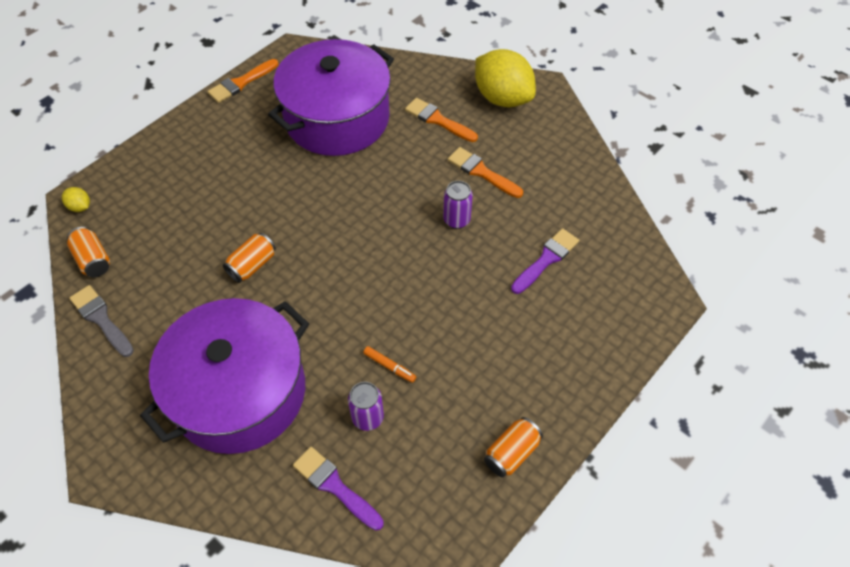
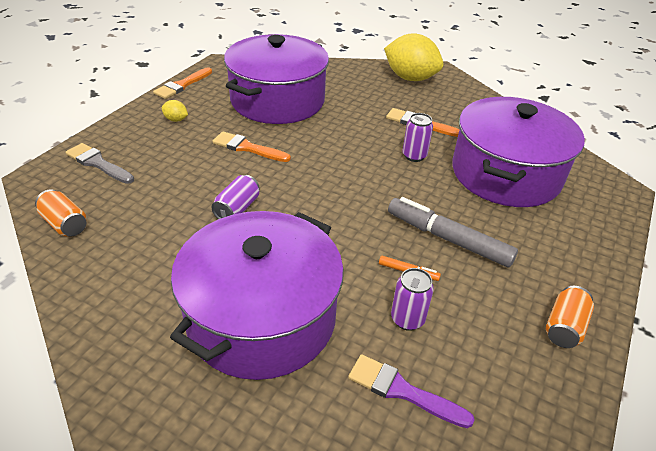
camera: 15 degrees left, 15 degrees down
(80, 207) = (42, 183): yellow lemon -> yellow lemon (176, 120)
(101, 319) = (84, 273): grey brush -> grey brush (98, 163)
(252, 265) = (237, 209): orange can -> purple can
(438, 120) = (364, 95): orange brush -> orange brush (247, 148)
(445, 335) = (448, 239): none -> grey marker
(546, 259) = (505, 174): purple brush -> purple pot

